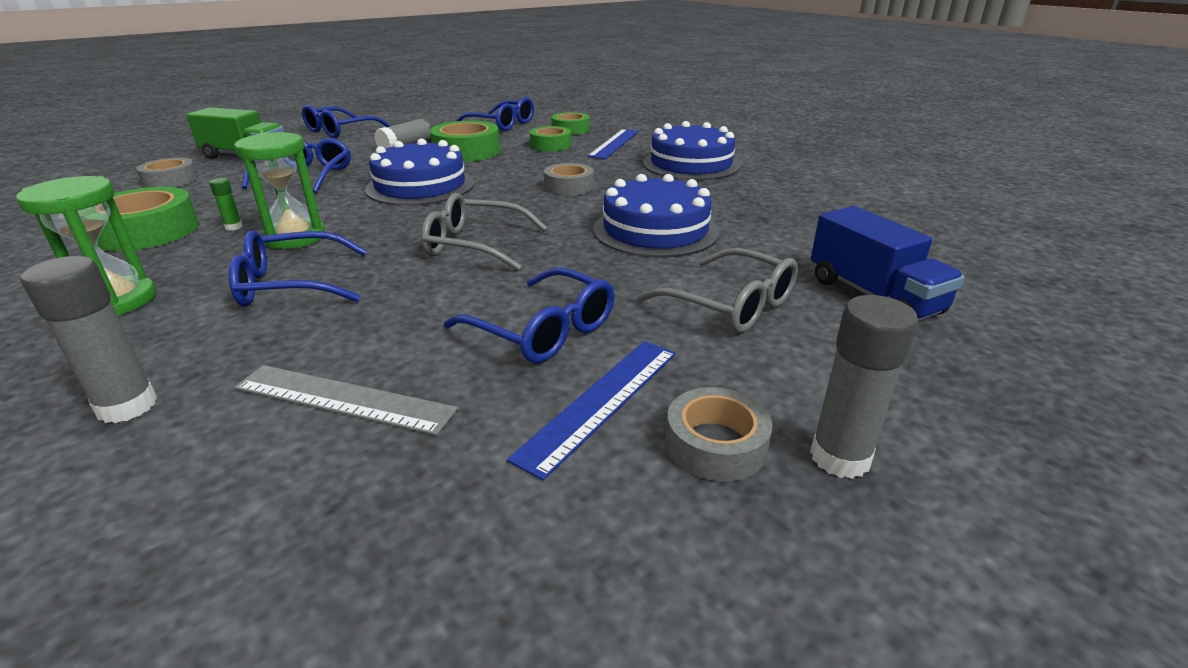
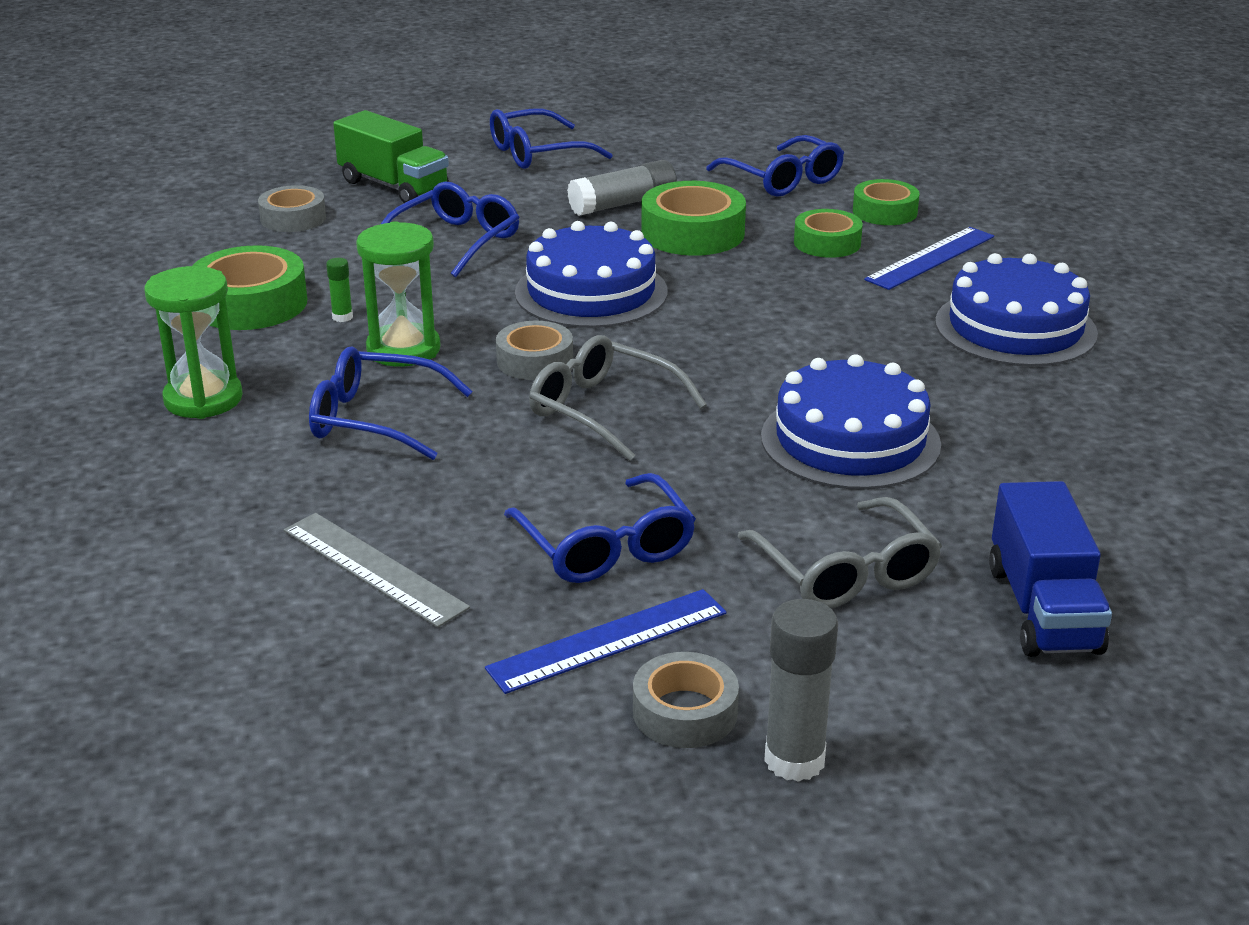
camera: 25 degrees right, 0 degrees up
(127, 406) = (192, 524): grey glue stick -> none
(569, 187) = (792, 335): grey tape -> grey tape (535, 361)

